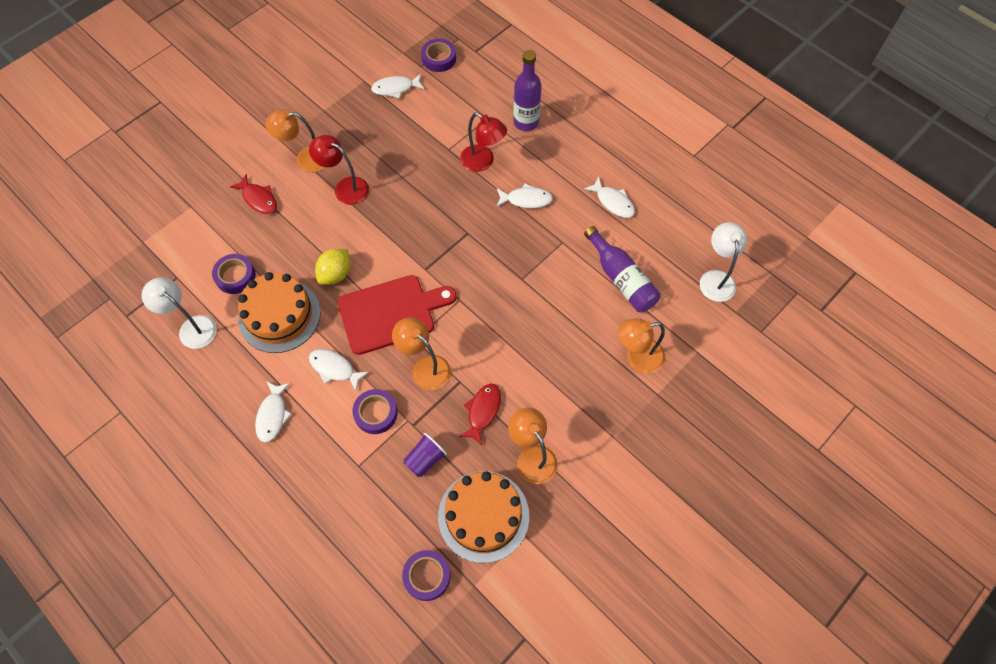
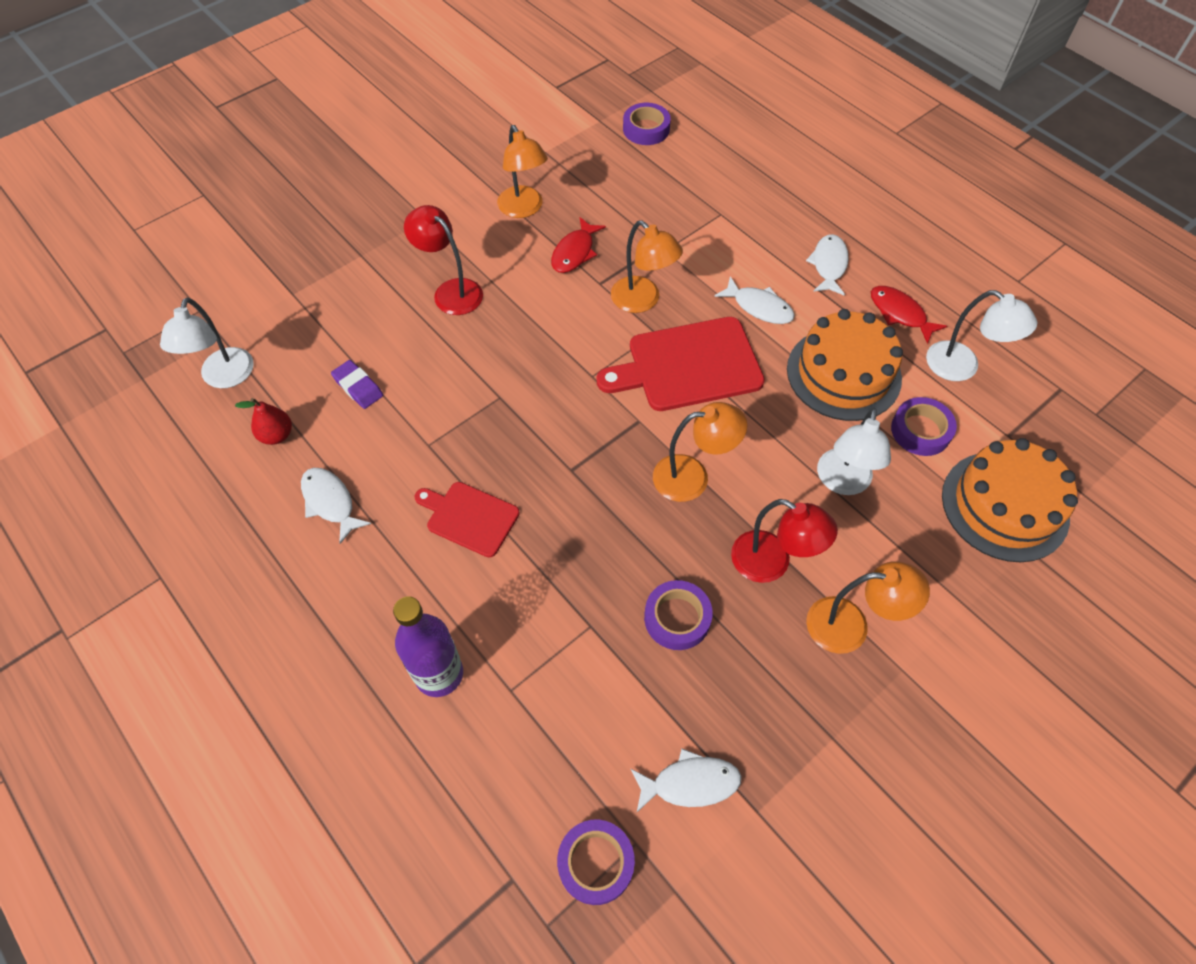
camera: 175 degrees left, 5 degrees down
(258, 199) = (916, 554): red fish -> red fish (900, 313)
(295, 238) = (842, 482): none -> white lamp
(336, 274) = (771, 423): yellow lemon -> none
(376, 413) = (703, 259): purple tape -> purple tape (677, 618)
(425, 459) = (645, 214): purple cup -> none
(483, 162) = (531, 594): red lamp -> red lamp (451, 291)
(483, 516) = (585, 166): orange cake -> orange cake (1004, 506)
(526, 199) = (469, 517): white fish -> red cutting board
(621, 278) = (358, 387): purple bottle -> purple eraser
(637, 357) = (371, 293): orange lamp -> orange lamp (692, 477)
(663, 241) = (276, 435): none -> red pear

